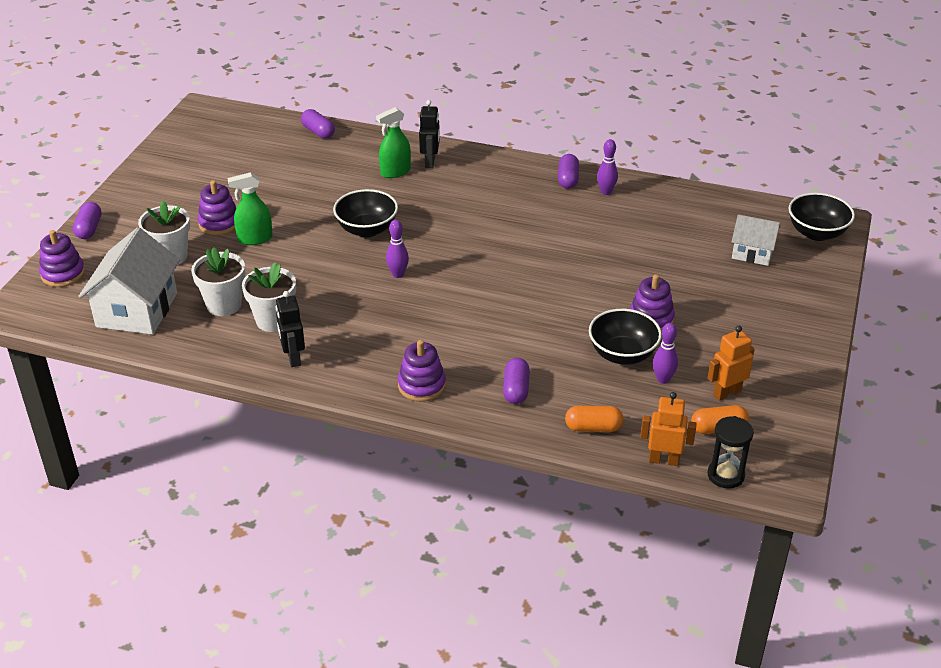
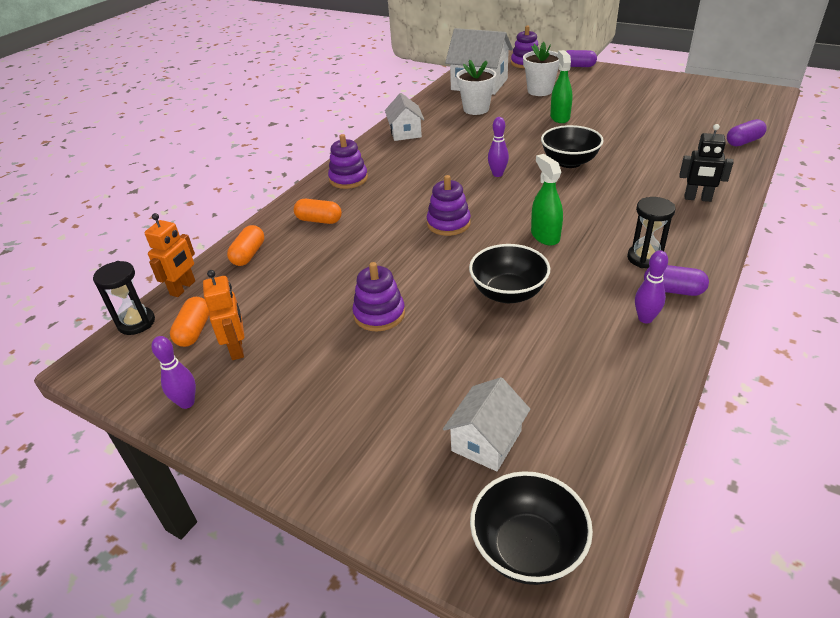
camera: 105 degrees right, 0 degrees up
(219, 223) = (582, 105): purple stacking toy -> purple stacking toy (448, 223)
(273, 320) = (451, 125): white flower pot -> none
(293, 358) = (405, 132): black robot -> white house
(395, 172) = (673, 178): green spray bottle -> green spray bottle (545, 236)
(516, 389) = (319, 220): purple capsule -> orange capsule
(529, 190) = (645, 258): none -> black hourglass
(622, 354) = (333, 285): black bowl -> black bowl (508, 293)
(663, 379) = (283, 306): purple bowling pin -> purple bowling pin (187, 403)

